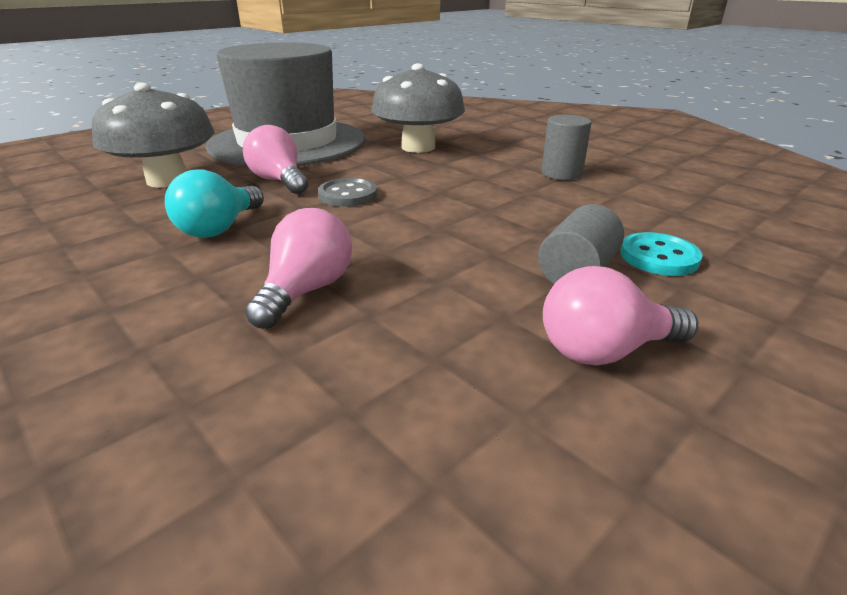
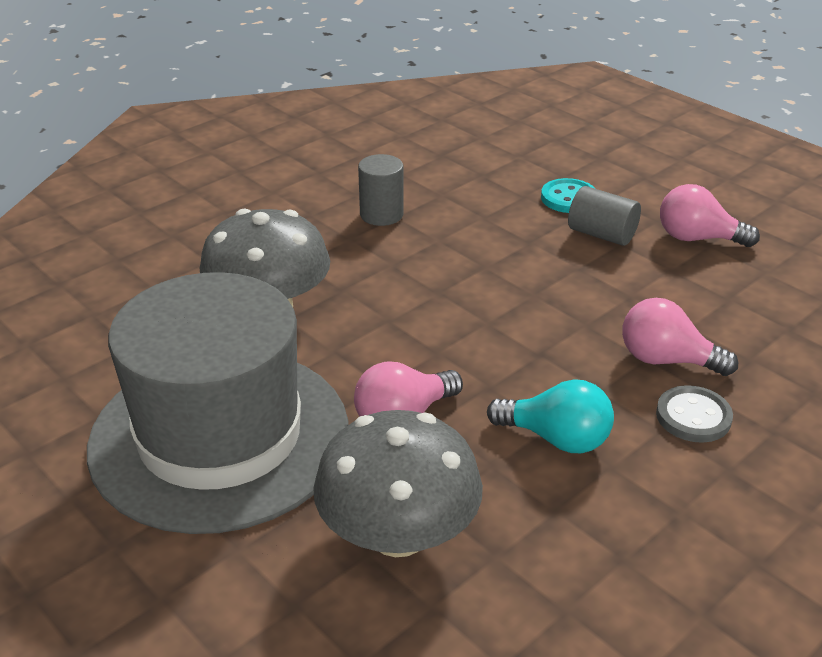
camera: 90 degrees left, 5 degrees up
(348, 195) = (451, 355): grey button -> grey button (693, 416)
(604, 350) = (697, 238): pink light bulb -> pink light bulb turned 120 degrees clockwise

